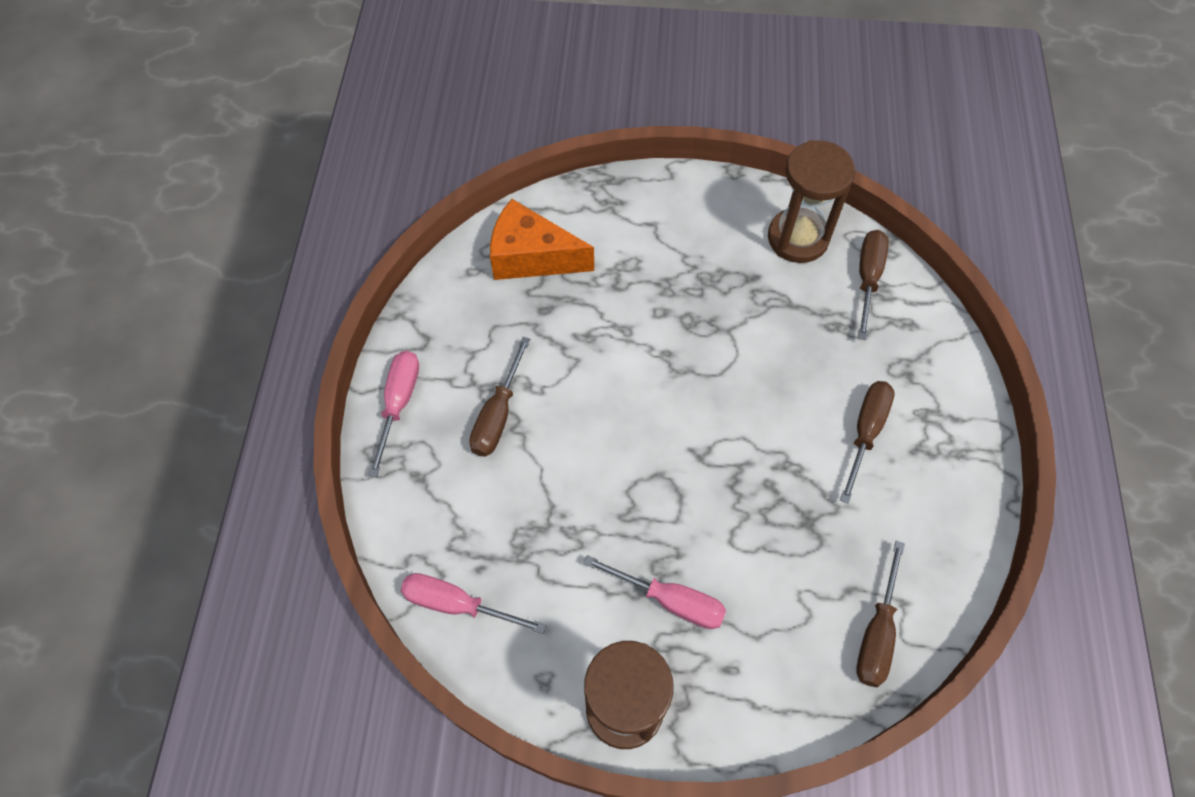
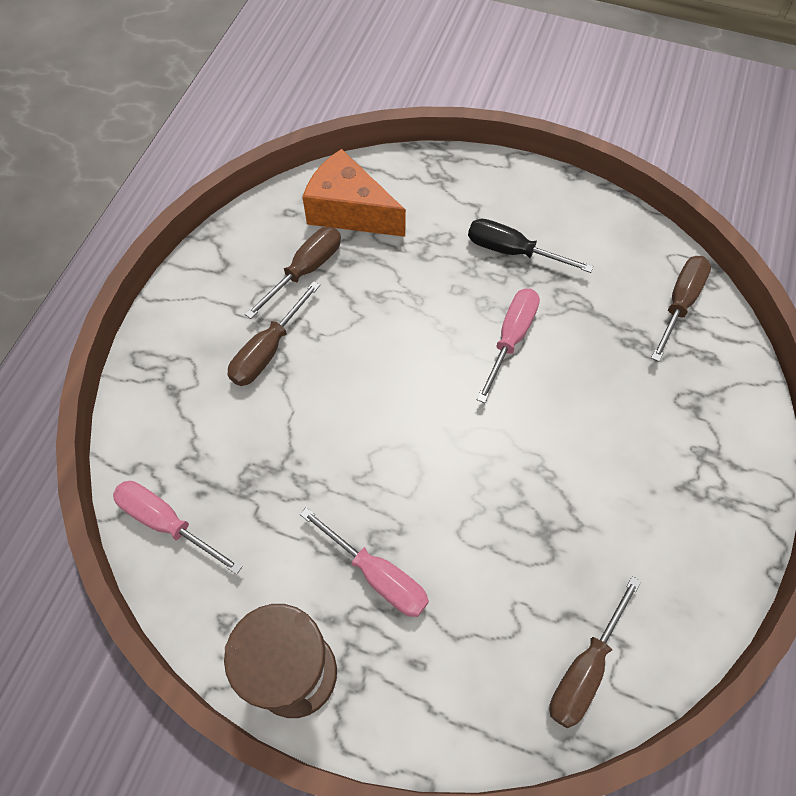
camera: 15 degrees right, 0 degrees up
(399, 403) = (179, 318): pink screwdriver -> pink screwdriver (510, 338)
(700, 263) = (512, 251): none -> black screwdriver
(798, 238) = (618, 249): brown hourglass -> none
(865, 432) = (633, 456): brown screwdriver -> brown screwdriver (305, 270)

